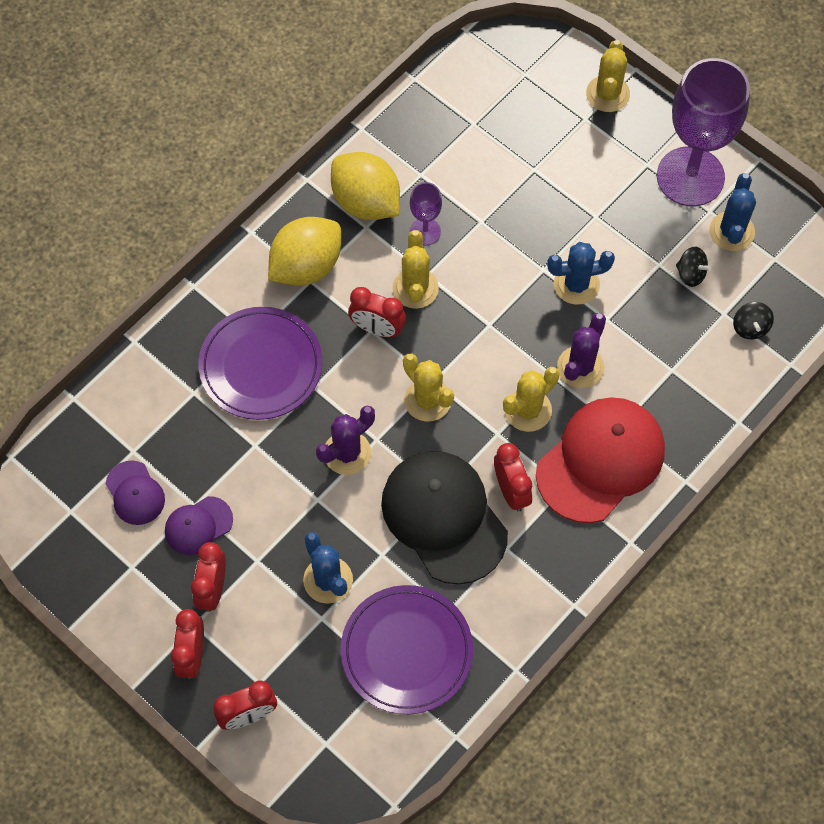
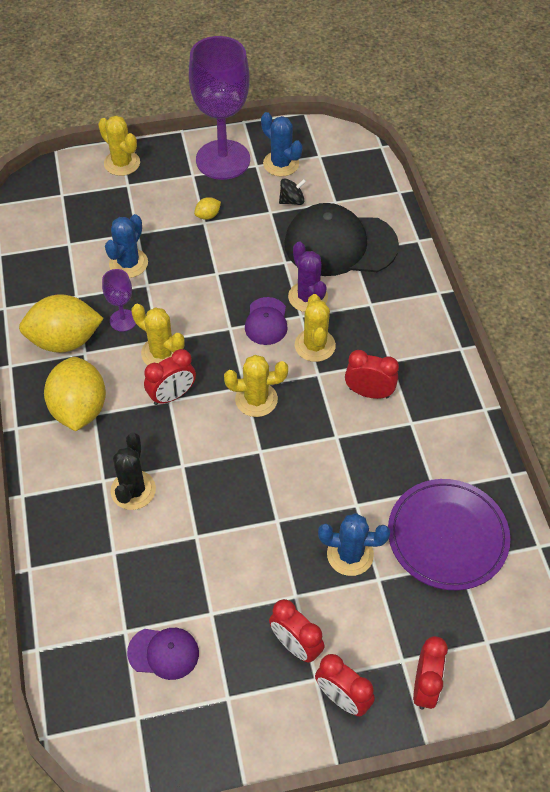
camera: 55 degrees left, 10 degrees down
(198, 525) = (231, 621): purple cap -> purple cap (266, 321)
(261, 366) = (133, 490): purple plate -> black cactus
(347, 453) = (255, 476): purple cactus -> none
(444, 517) = (357, 446): black cap -> black cap (340, 244)
(576, 284) = (244, 262): blue cactus -> blue cactus (128, 263)
(600, 461) = (387, 328): red cap -> none
(606, 214) = (208, 215): none -> yellow lemon
(750, 327) = (356, 195): black spinning top -> none

